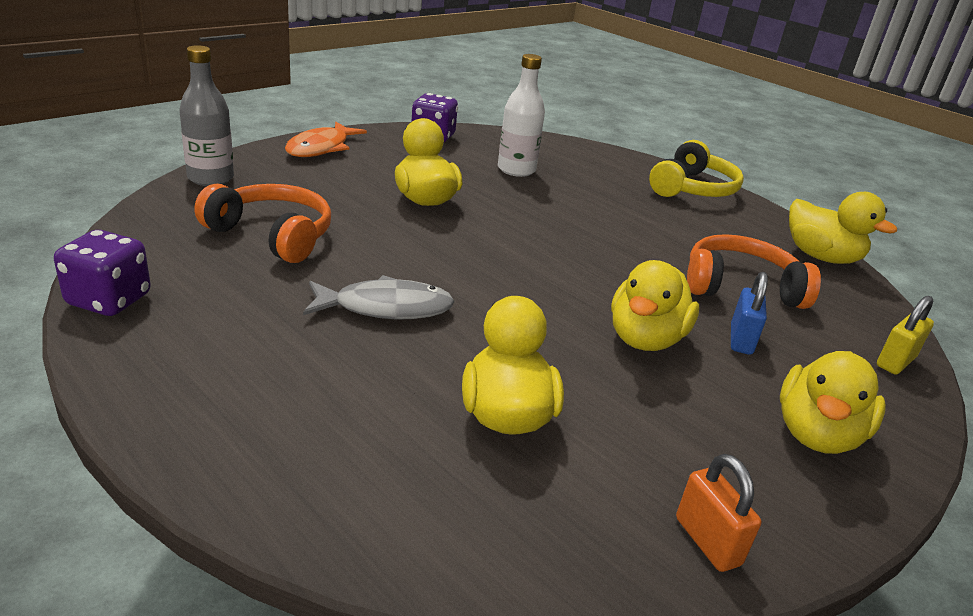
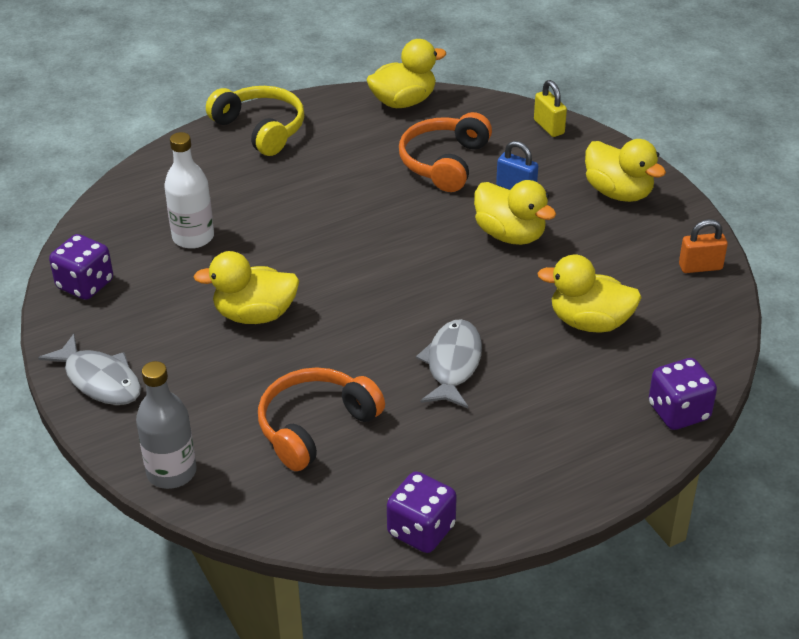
camera: 70 degrees left, 10 degrees up
(321, 148) = (100, 380): orange fish -> grey fish
(329, 521) = (678, 412): none -> purple dice

